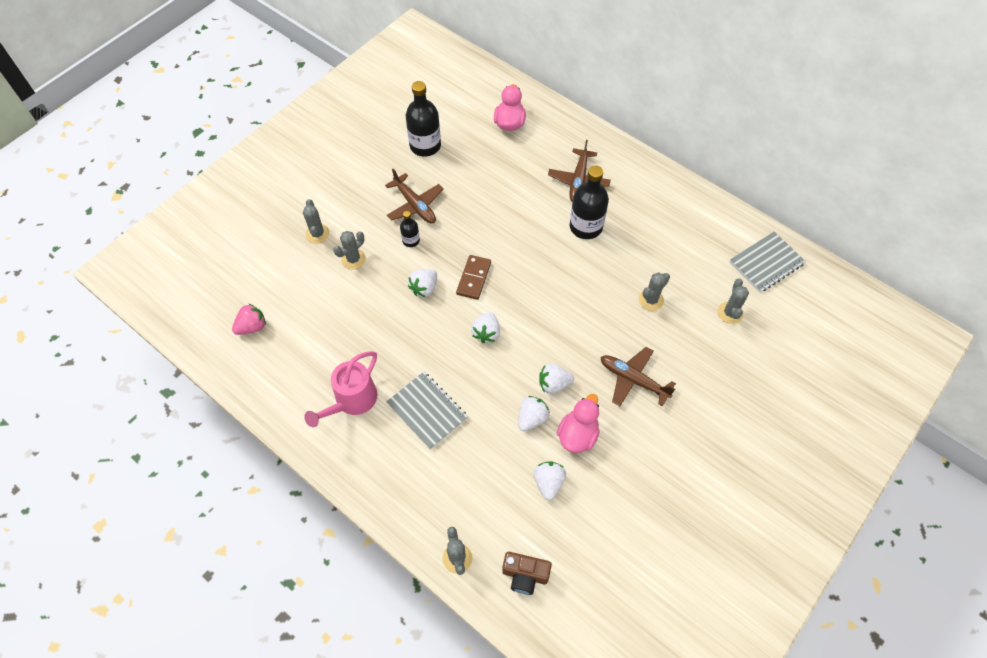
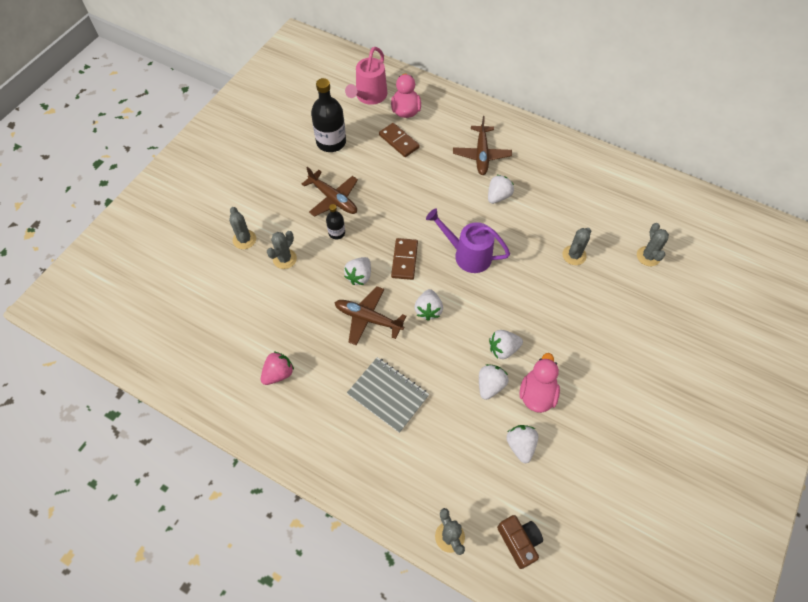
camera: 10 degrees left, 0 degrees up
(252, 327) = (197, 340): pink strawberry -> pink strawberry (278, 373)
(351, 401) = (312, 398): pink watering can -> pink watering can (369, 97)
(495, 154) = (399, 141): none -> brown domino
(525, 575) = (519, 541): brown camera -> brown camera turned 120 degrees counterclockwise
(539, 283) = (467, 255): none -> purple watering can
(586, 227) = (498, 196): black bottle -> white strawberry
(633, 379) = (576, 332): brown plane -> brown plane (368, 318)
(766, 263) = (669, 206): grey notebook -> none

